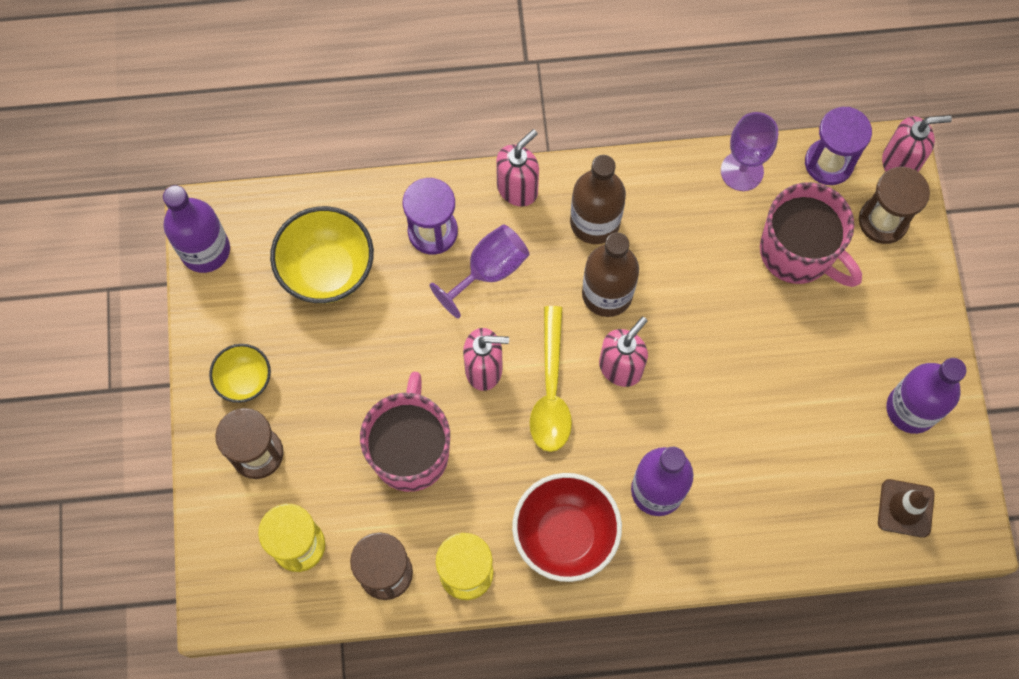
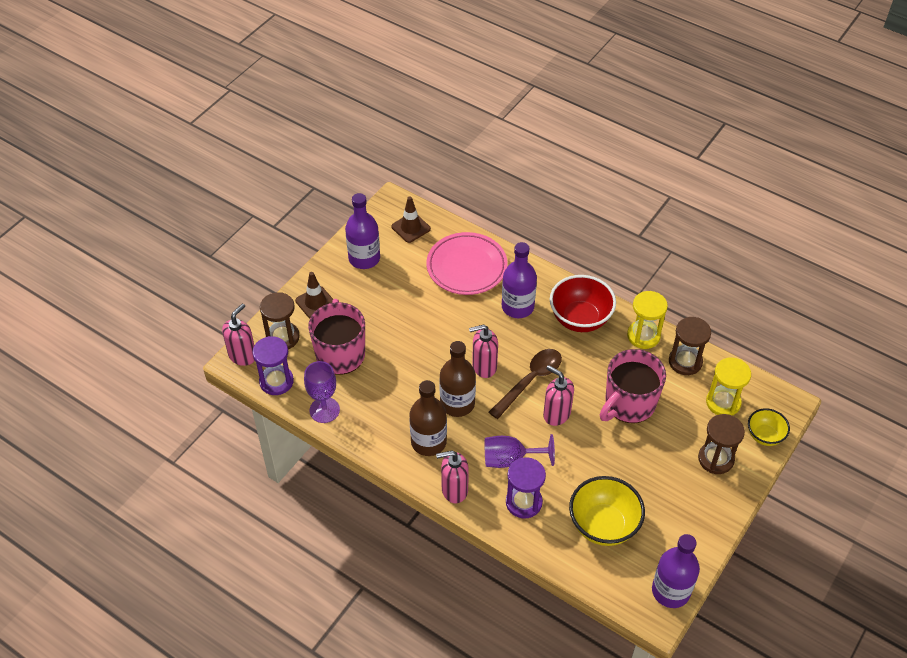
camera: 140 degrees left, 20 degrees down
(245, 380) = (697, 500): yellow bowl -> yellow bowl (764, 436)
(551, 391) = (530, 380): yellow spoon -> brown spoon
(775, 502) = (466, 267): none -> pink plate
(898, 296) = (315, 302): none -> brown traffic cone
(899, 164) = (242, 355): pink soap dispenser -> pink soap dispenser turned 90 degrees clockwise

